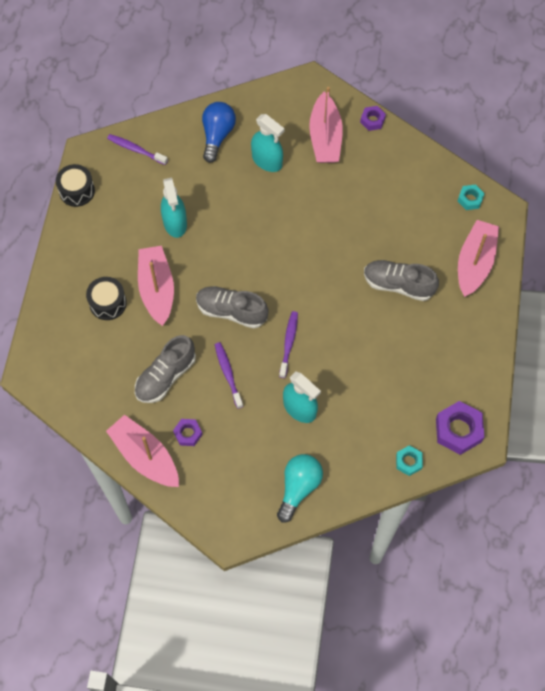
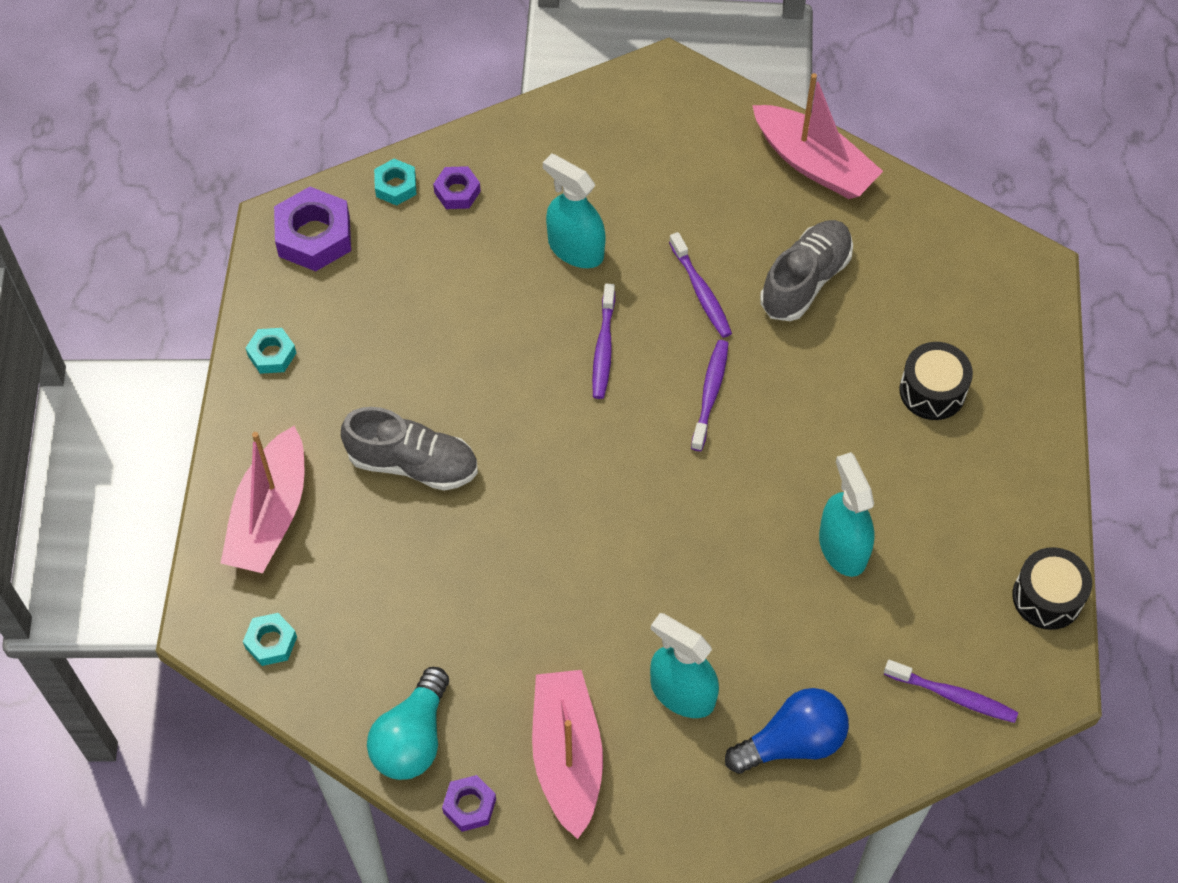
camera: 175 degrees right, 5 degrees down
(157, 289) = (850, 422): pink boat -> none
(188, 434) = (752, 199): purple nut -> purple nut (457, 192)
(217, 135) = (792, 742): blue light bulb -> blue light bulb turned 120 degrees counterclockwise
(231, 311) = (710, 393): grey shoe -> purple toothbrush
(298, 487) = (567, 139): turquoise light bulb -> turquoise light bulb (412, 738)
(479, 355) = (272, 354): none -> turquoise nut

